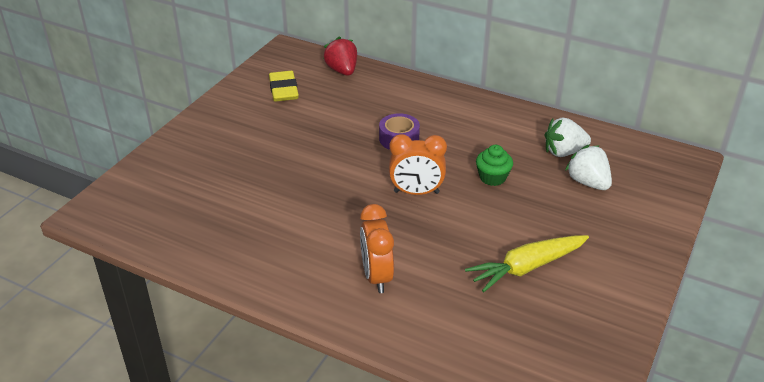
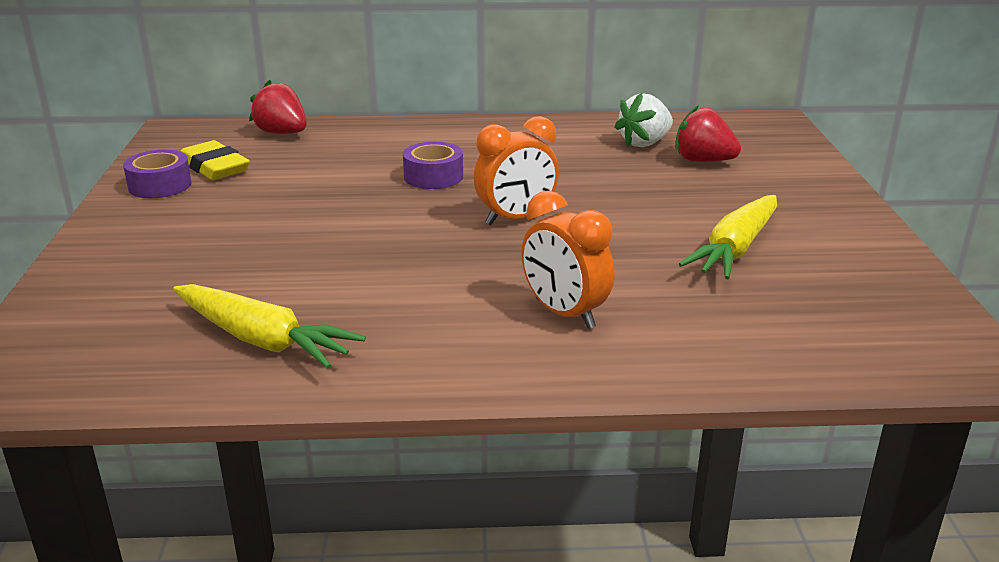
camera: 30 degrees left, 10 degrees down
(214, 233) = (262, 340): none -> yellow carrot
(245, 96) = (160, 185): none -> purple tape
(492, 177) = (592, 182): green cupcake -> none
(588, 182) = (703, 161): white strawberry -> red strawberry

